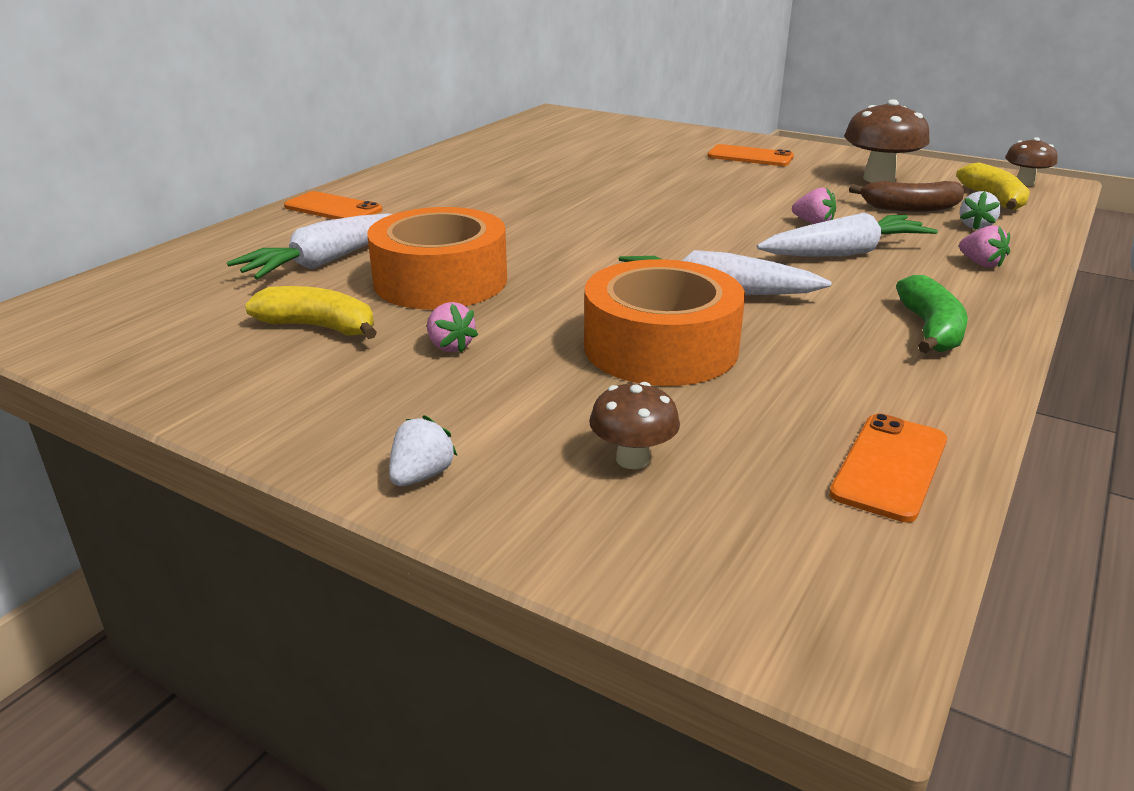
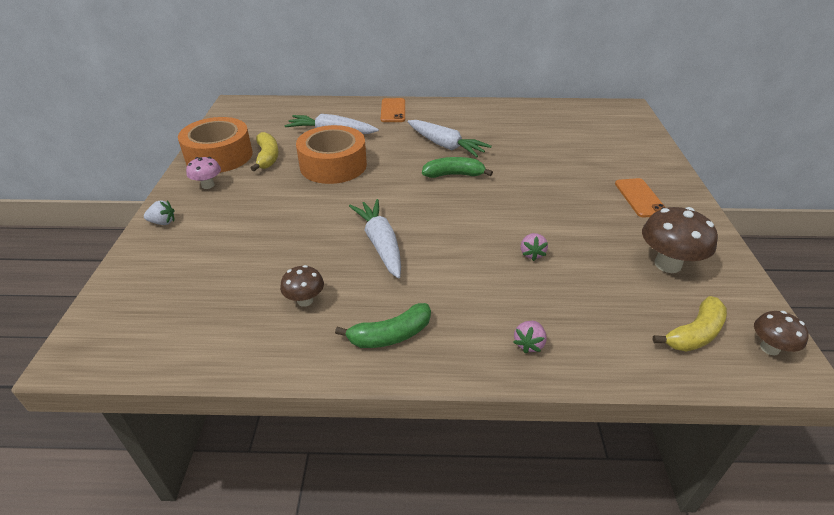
camera: 60 degrees right, 10 degrees up
(336, 402) = (208, 185): none -> pink mushroom
(450, 346) = (268, 191): pink strawberry -> none
(587, 217) = (454, 175): none -> green banana
(632, 459) = (193, 267): brown mushroom -> brown mushroom (305, 300)
(660, 347) = (303, 245): orange tape -> orange tape (219, 156)
(845, 253) = (488, 278): white carrot -> white carrot (446, 146)
(889, 466) = (216, 345): orange phone -> none
(910, 208) = (614, 291): brown banana -> none
(975, 226) = (611, 331): white strawberry -> none

